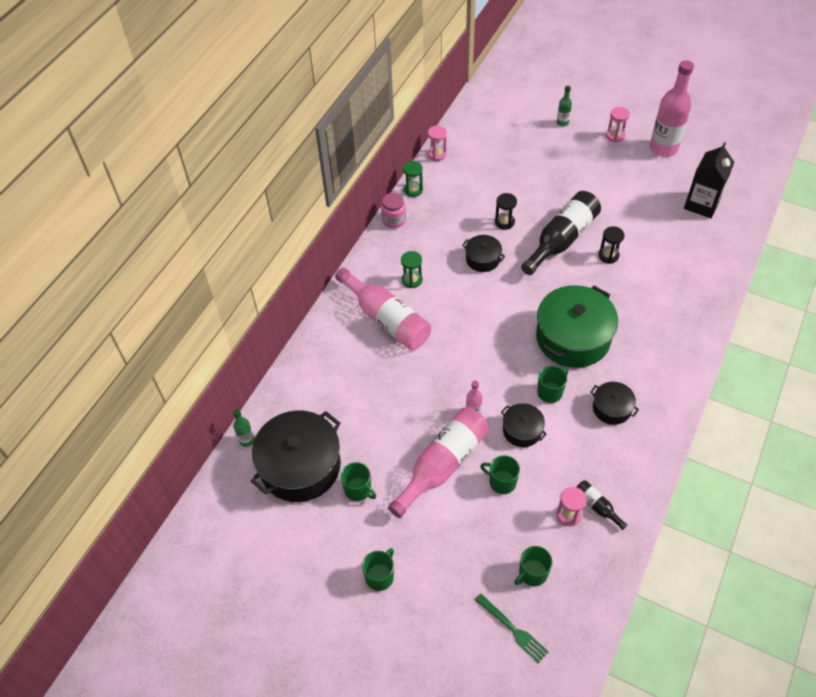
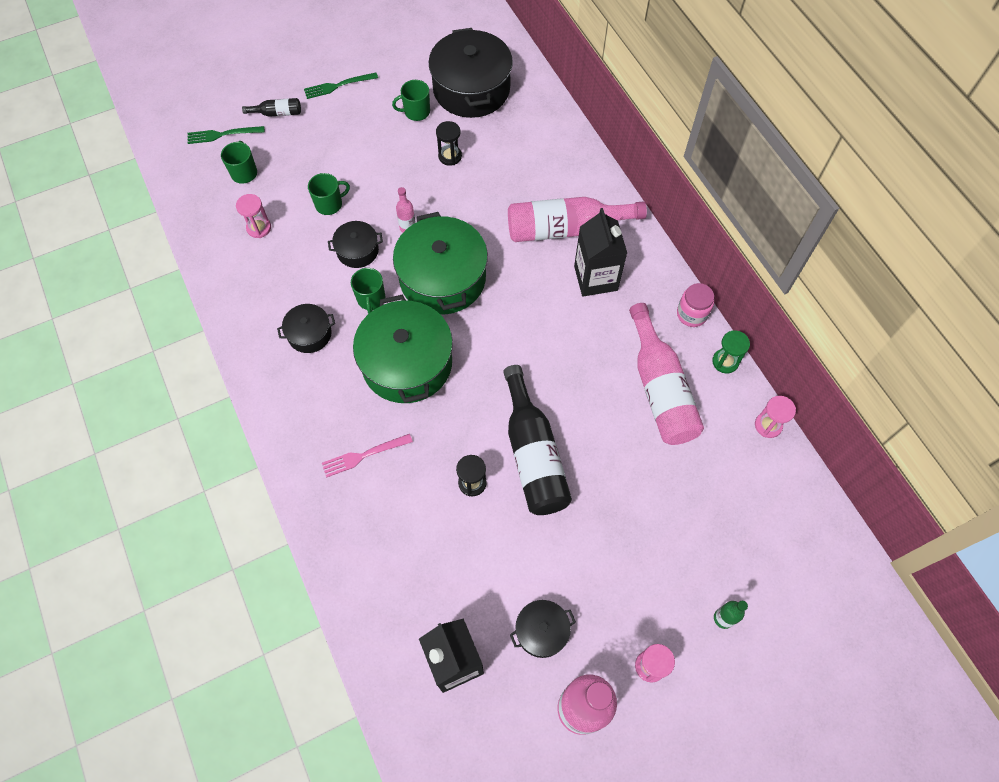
camera: 125 degrees right, 10 degrees up
(247, 440) = (527, 69): green bottle -> none
(380, 576) = (338, 86): green mug -> green fork
(412, 280) = (595, 278): green hourglass -> black carton
(442, 464) = (383, 176): pink bottle -> pink bottle (660, 388)
(483, 259) = (570, 358): black pot -> black pot (541, 631)
(493, 362) = (442, 278): none -> green pot
(504, 222) = (604, 417): black hourglass -> black hourglass (450, 156)
(597, 506) = (245, 252): black bottle -> black bottle (277, 113)
(652, 317) = (363, 456): none -> pink fork

